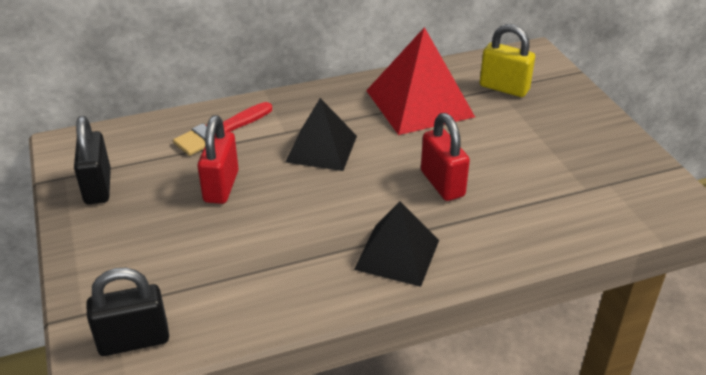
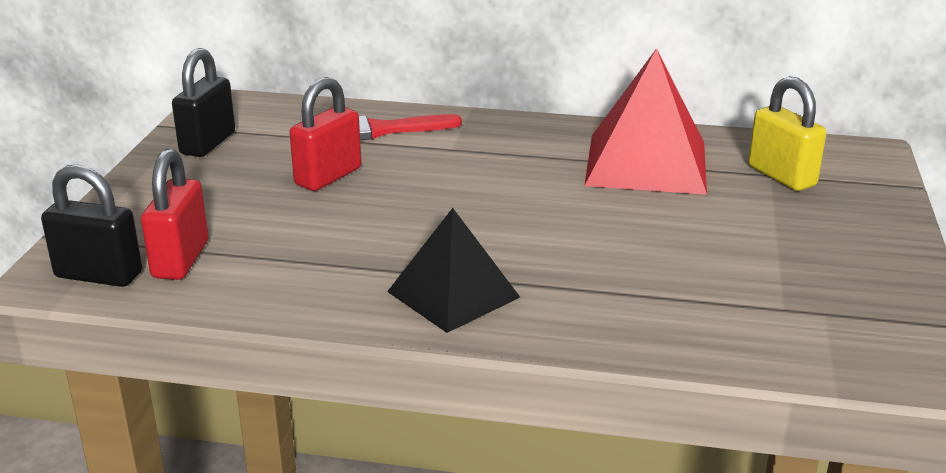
camera: 30 degrees right, 10 degrees down
(321, 148) = (476, 174): black pyramid -> none
(442, 184) = (587, 246): red padlock -> red padlock (180, 260)

